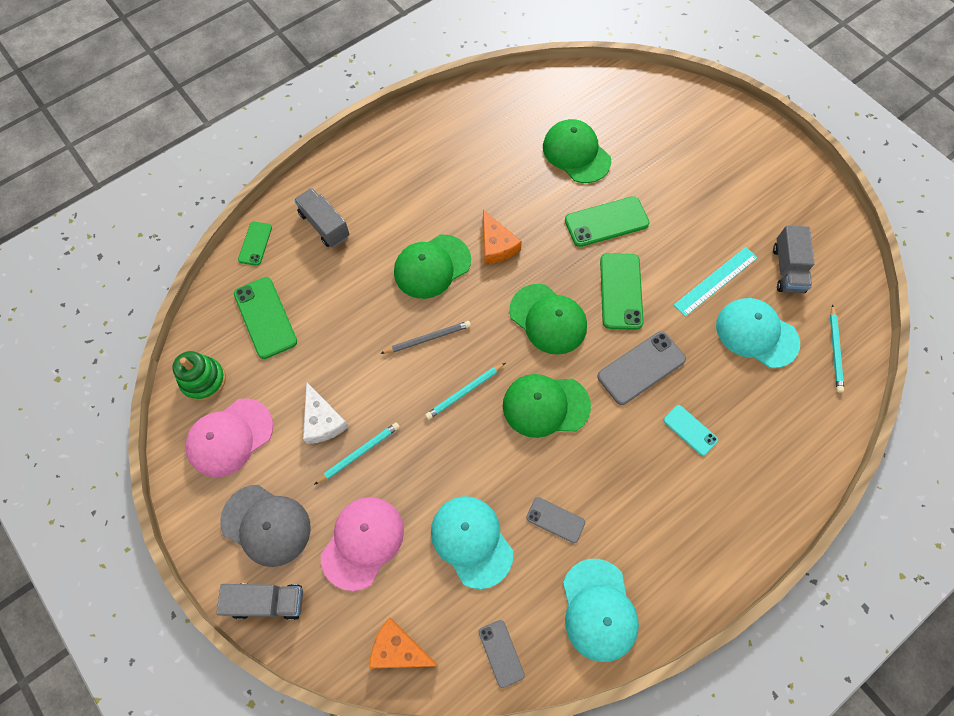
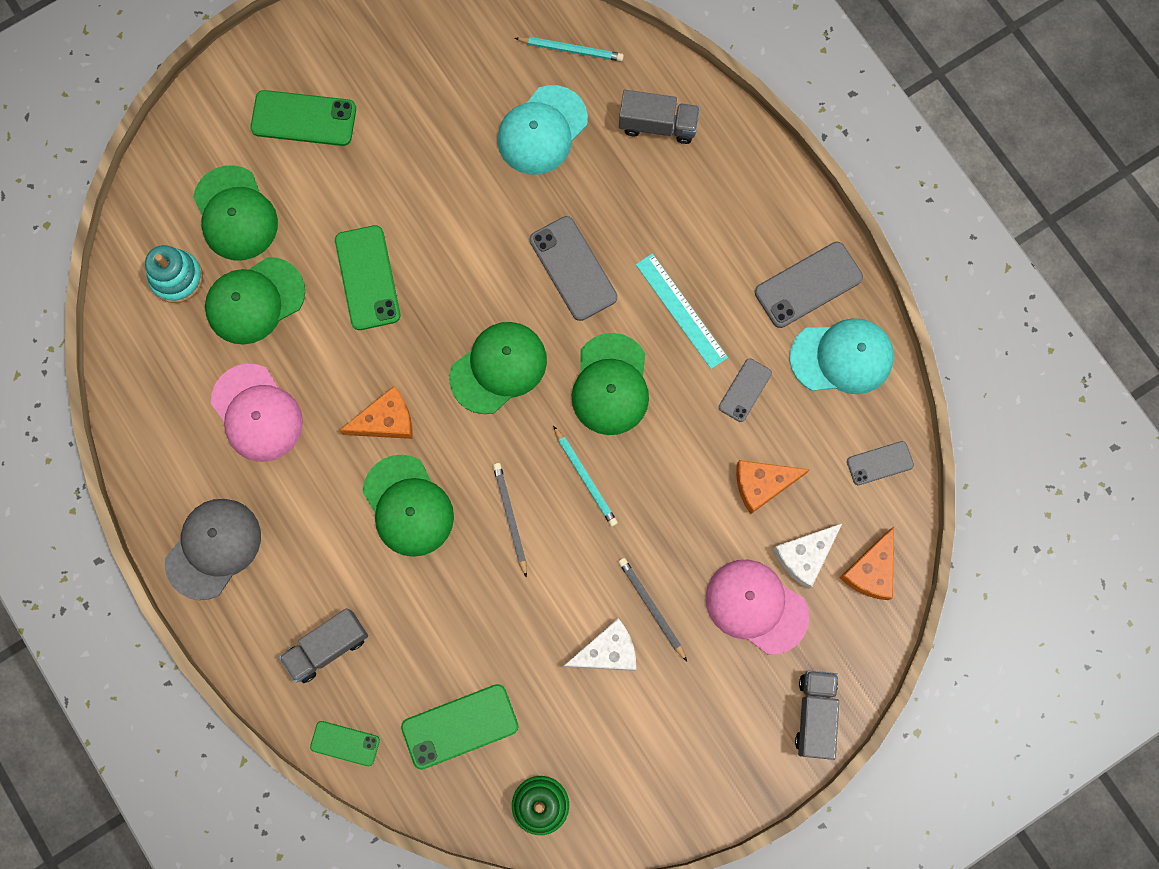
camera: 85 degrees left, 10 degrees up
(230, 437) = (619, 767): pink cap -> pink cap (257, 413)
(266, 525) = (729, 719): grey cap -> grey cap (213, 548)
(359, 453) = (651, 608): turquoise pencil -> grey pencil
(409, 584) = (805, 556): none -> white cheese
(471, 541) = (762, 484): turquoise cap -> orange cheese
(585, 106) = (176, 278): none -> turquoise stacking toy
(621, 291) = (469, 275): green phone -> green phone (303, 118)
(639, 134) = (235, 214): none -> green cap
(663, 573) = (808, 285): none -> grey phone
(690, 430) = (653, 228): turquoise phone -> none
(715, 281) = (467, 162): turquoise ruler -> turquoise ruler (681, 311)
(787, 269) = (460, 76): grey truck -> grey truck (657, 125)

